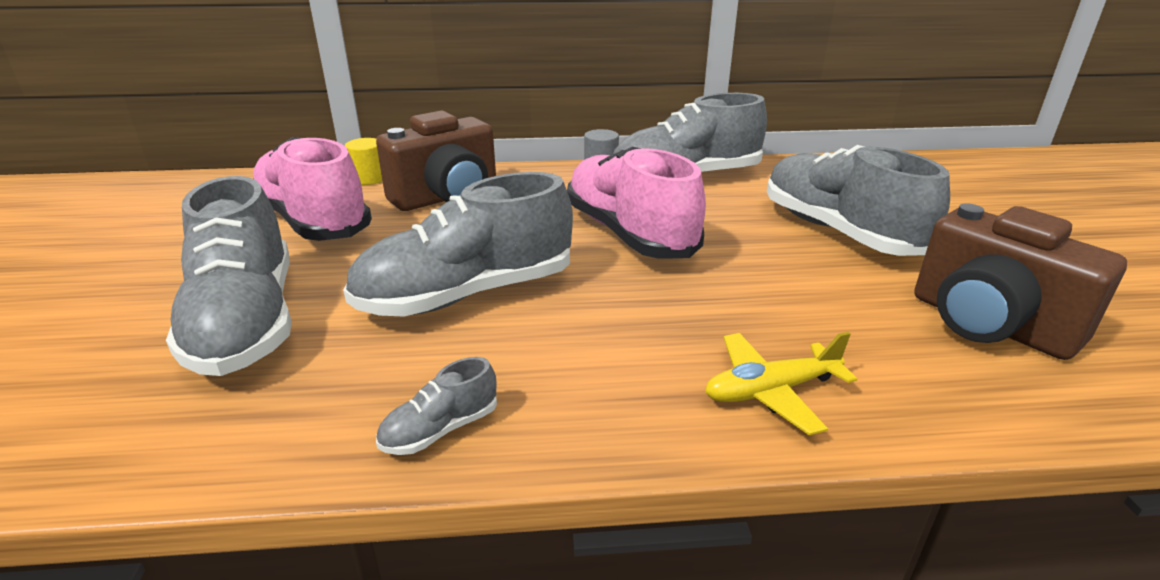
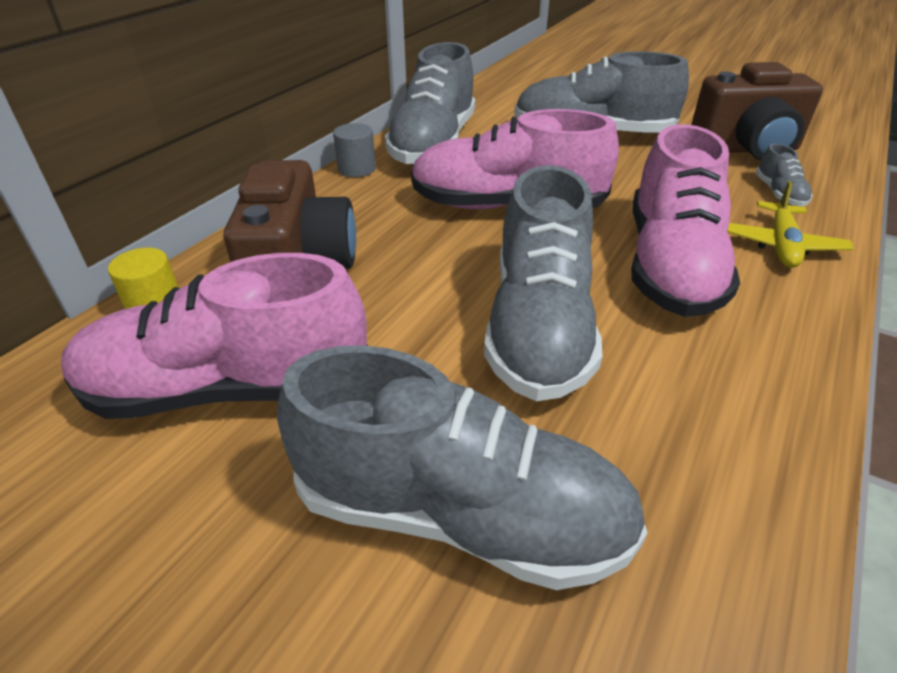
camera: 55 degrees left, 10 degrees up
(440, 430) = (764, 413): grey shoe -> grey shoe (779, 194)
(634, 331) = (670, 265): none -> pink shoe

